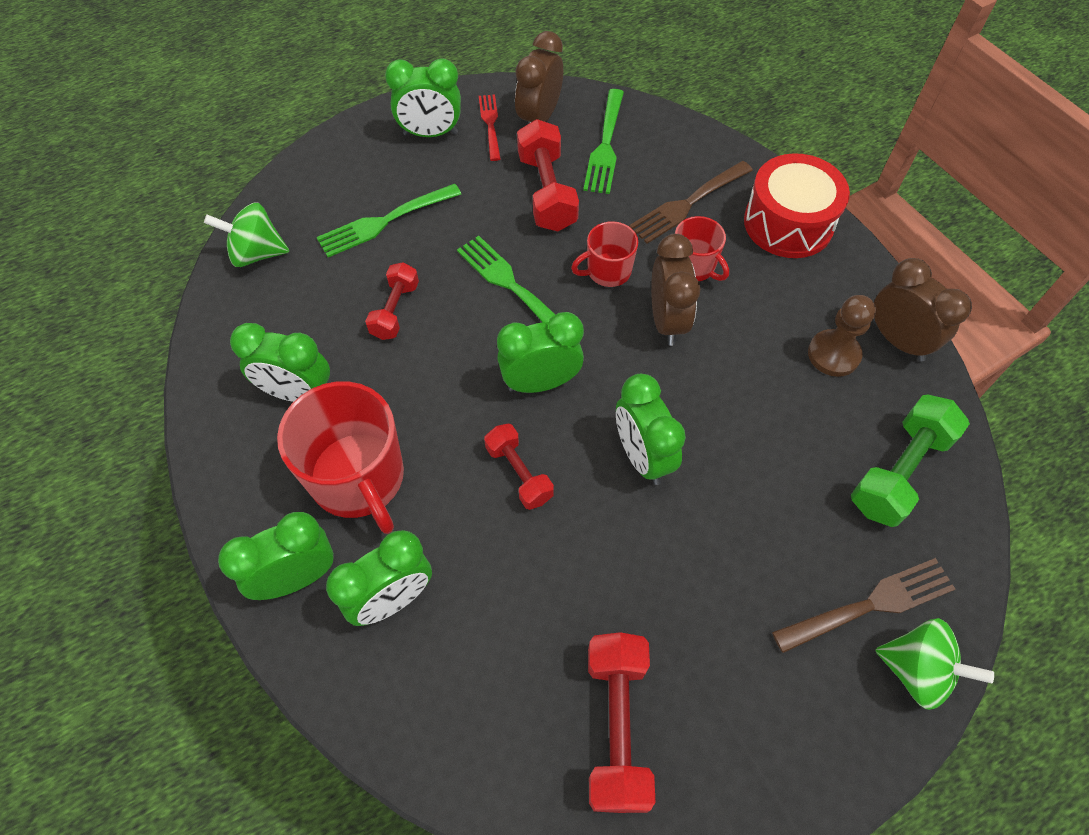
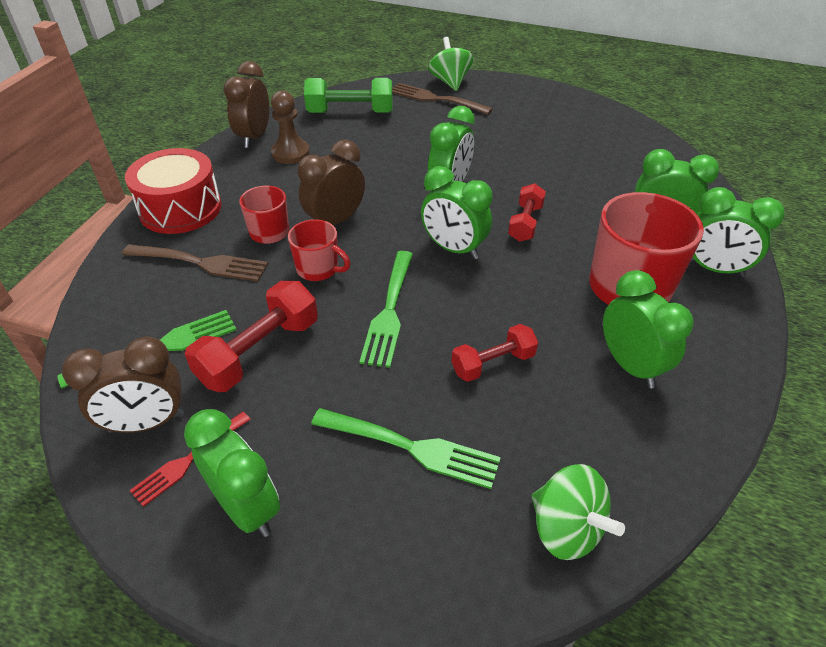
camera: 130 degrees left, 15 degrees down
(617, 726) = (590, 135): red dumbbell -> none

